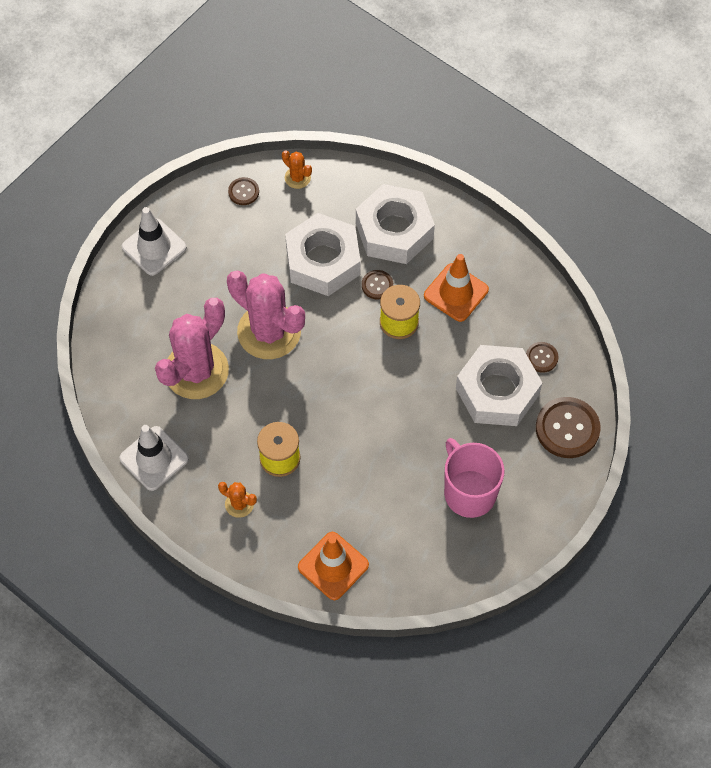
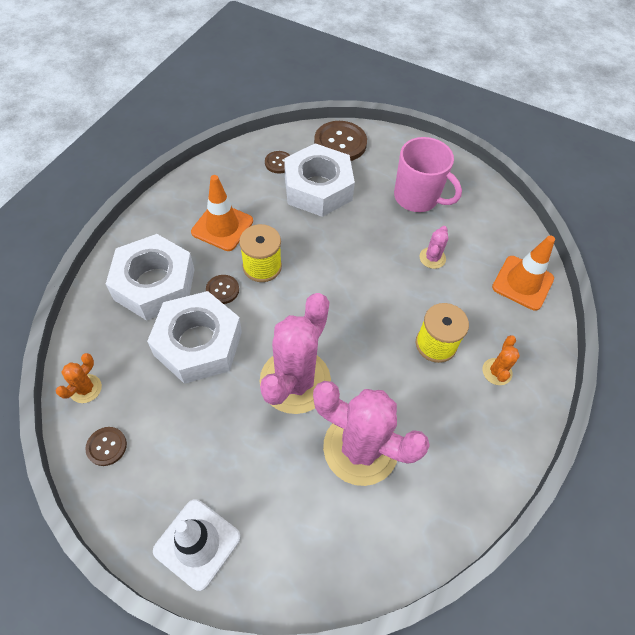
camera: 105 degrees left, 5 degrees down
(154, 458) = (479, 470): white traffic cone -> none
(381, 484) = (432, 258): none -> pink cactus
(469, 492) = (417, 197): pink mug -> pink mug turned 105 degrees counterclockwise

